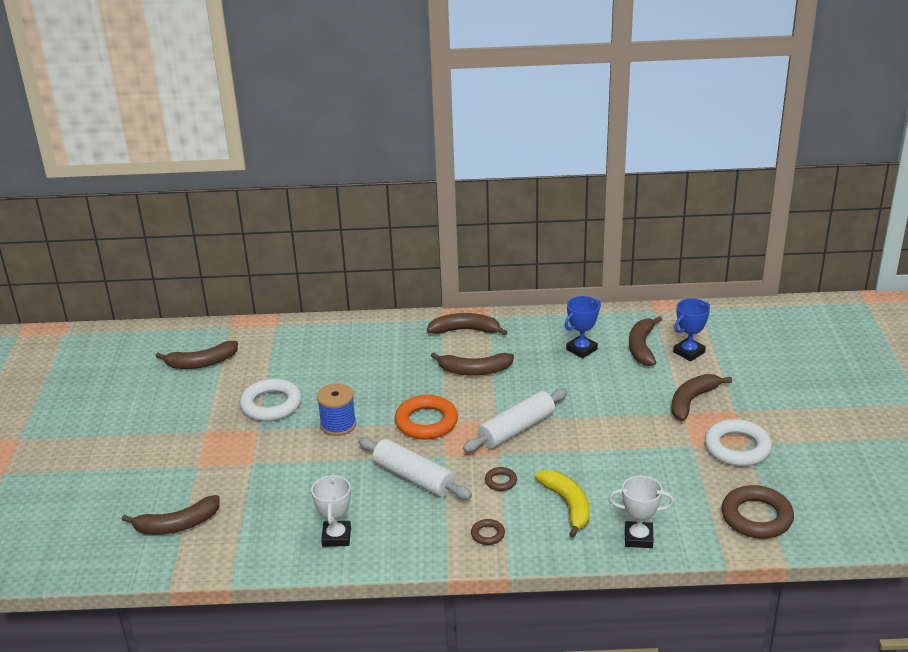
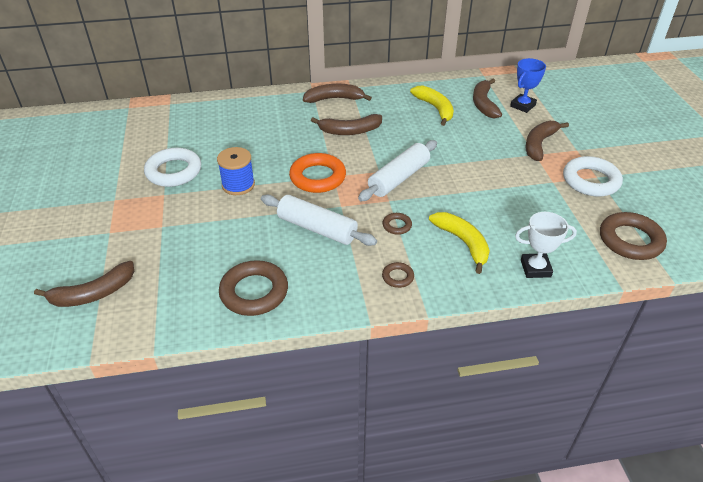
camera: 10 degrees left, 10 degrees up
(202, 363) = (105, 139): brown banana -> none
(336, 537) = (254, 292): white trophy -> brown ring
(581, 349) = (435, 108): blue trophy -> yellow banana

